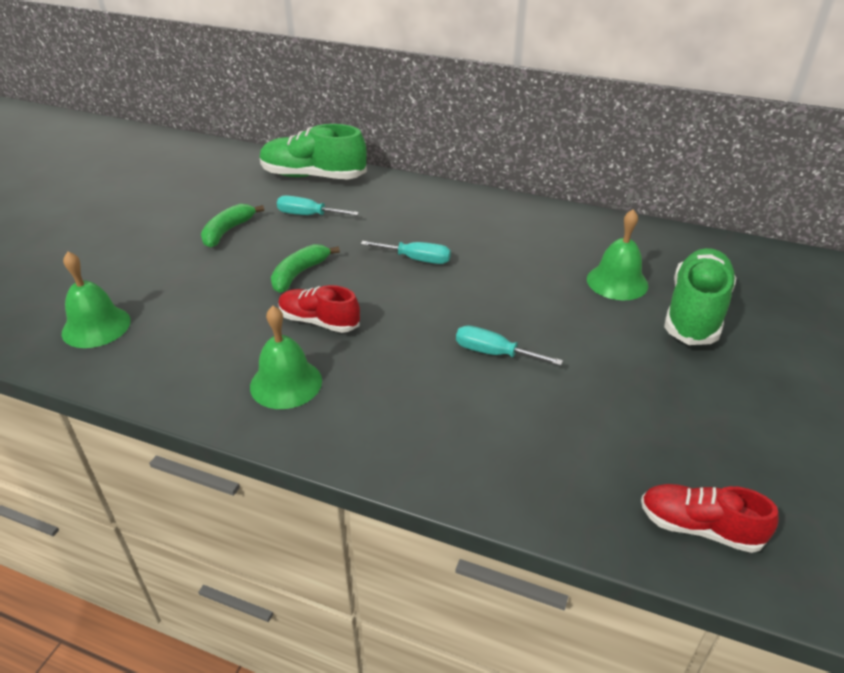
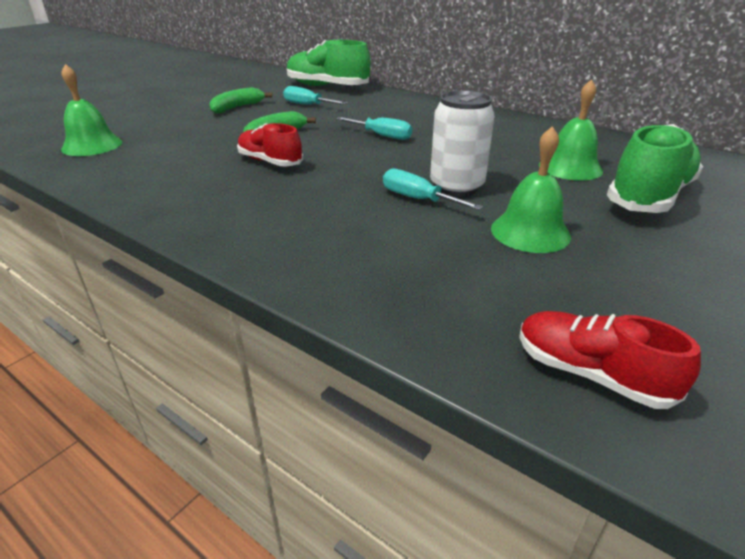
camera: 15 degrees right, 5 degrees down
(286, 383) = (211, 194): green bell -> green bell (530, 232)
(522, 328) = (456, 187): none -> white can

